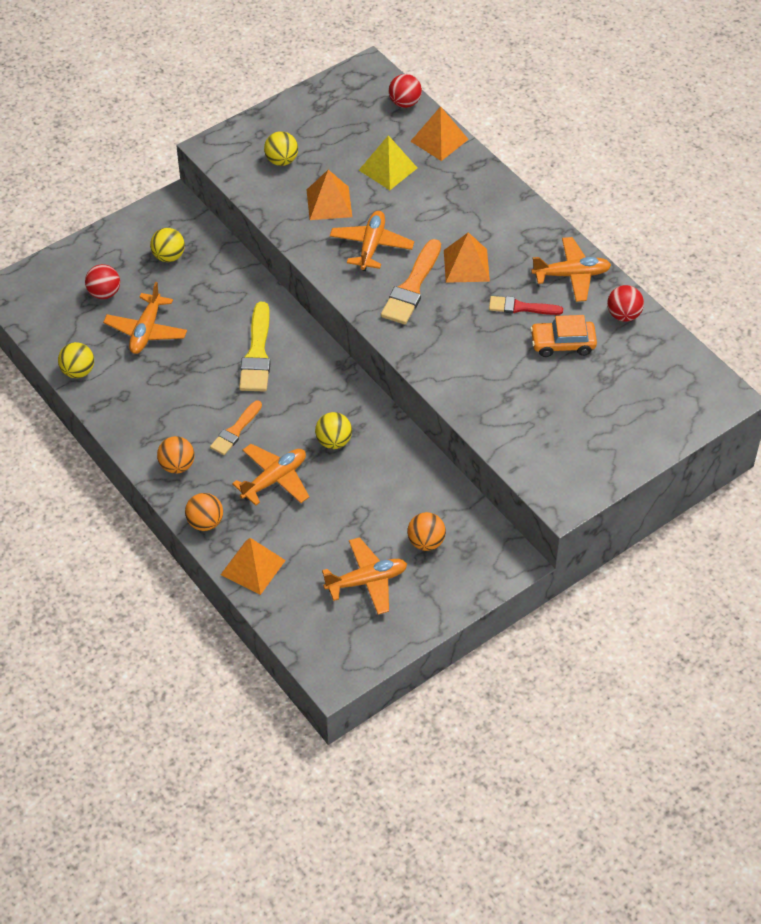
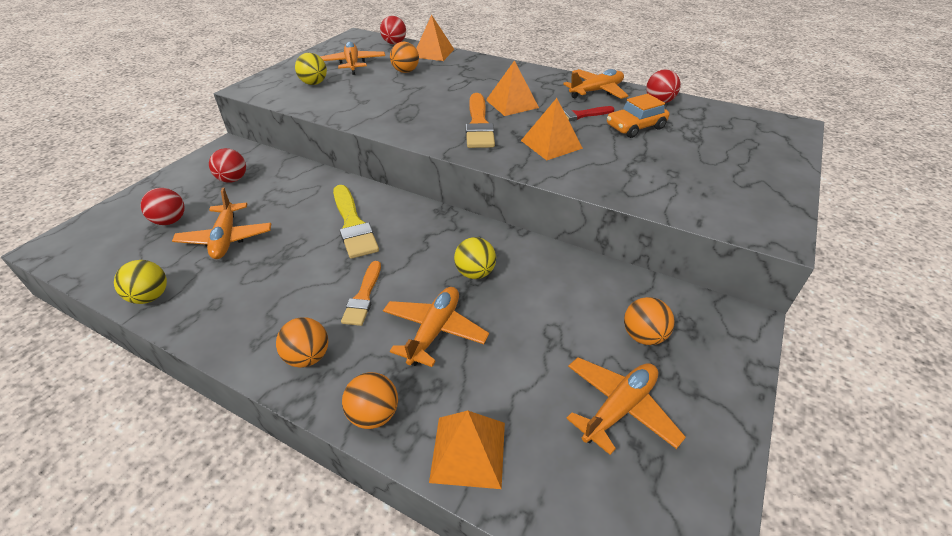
camera: 25 degrees left, 10 degrees down
(169, 256) = (233, 179): yellow ball -> red ball
(329, 203) = (369, 96): orange pyramid -> orange pyramid (551, 144)
(371, 246) = (424, 110): orange plane -> orange plane (352, 64)
(388, 169) = (405, 71): yellow pyramid -> orange ball

